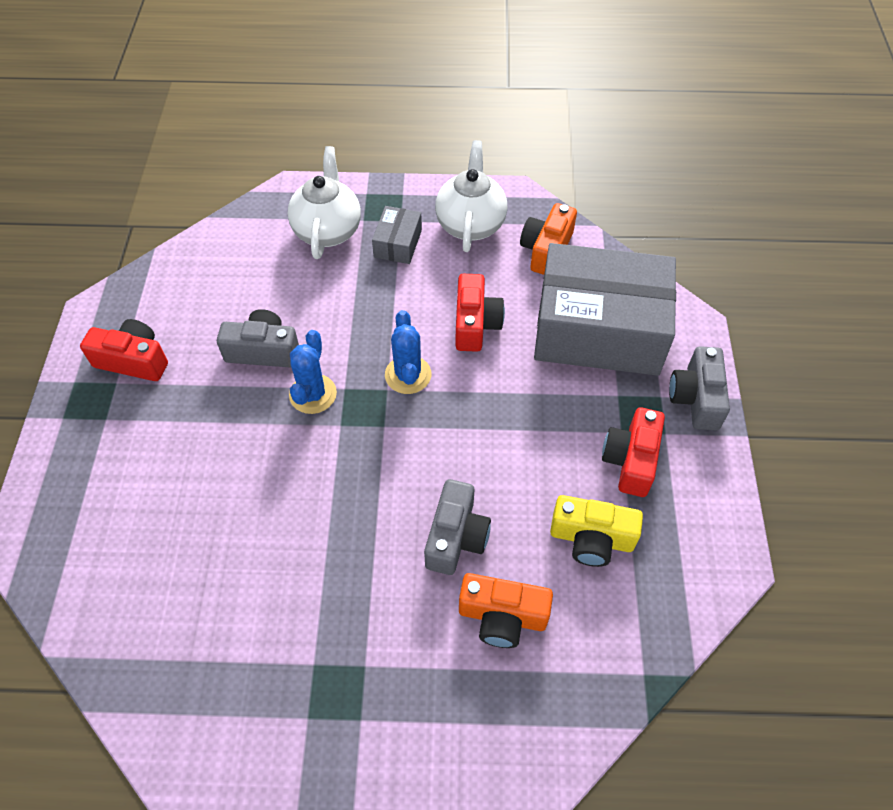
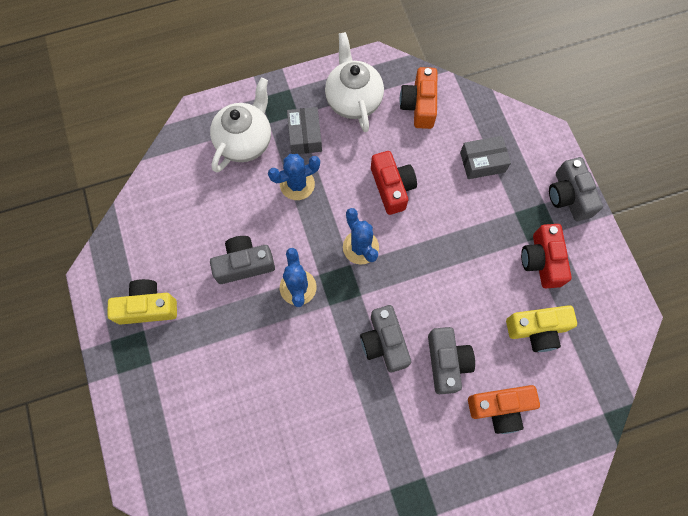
camera: 20 degrees left, 15 degrees up
(133, 360) = (147, 307): red camera -> yellow camera
(328, 230) = (245, 141): white teapot -> white teapot turned 45 degrees clockwise
(365, 288) = (297, 184): none -> blue cactus
(387, 488) = (384, 342): none -> grey camera
(599, 329) = (482, 162): grey box -> grey box, size x0.42

